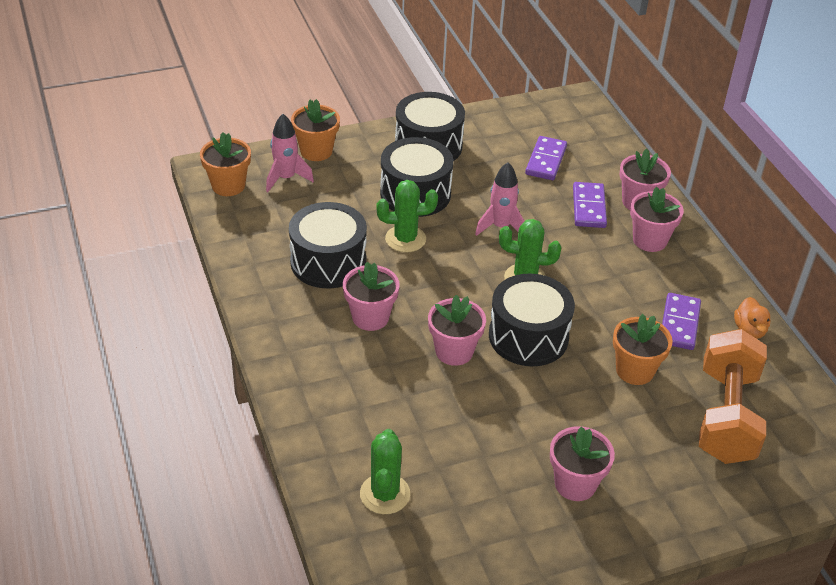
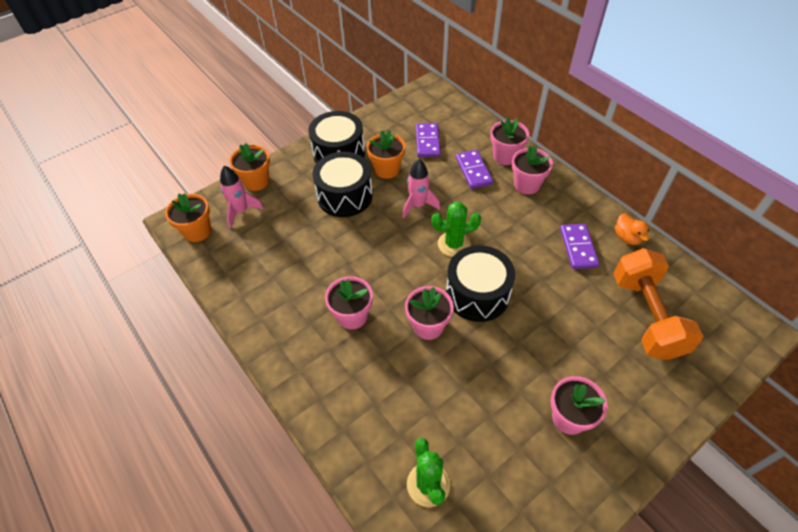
camera: 15 degrees left, 10 degrees up
(328, 262) = (301, 276): black drum -> none
(405, 239) = (352, 237): green cactus -> none
(635, 370) = (566, 298): orange flower pot -> orange flower pot (387, 169)

